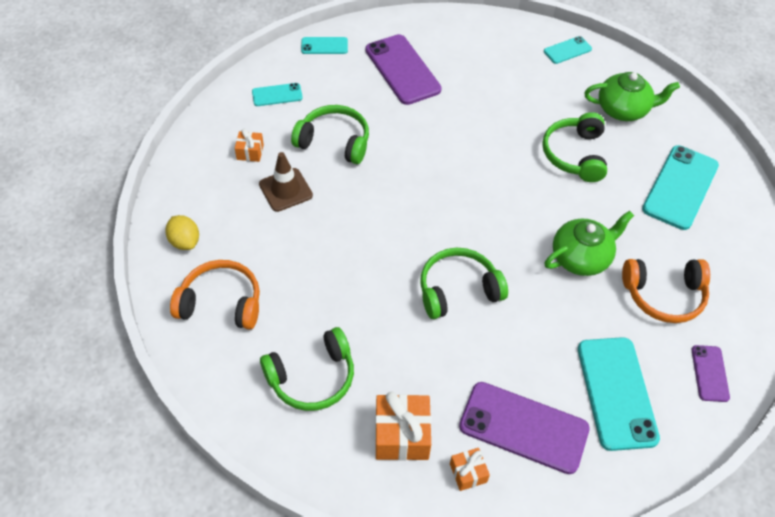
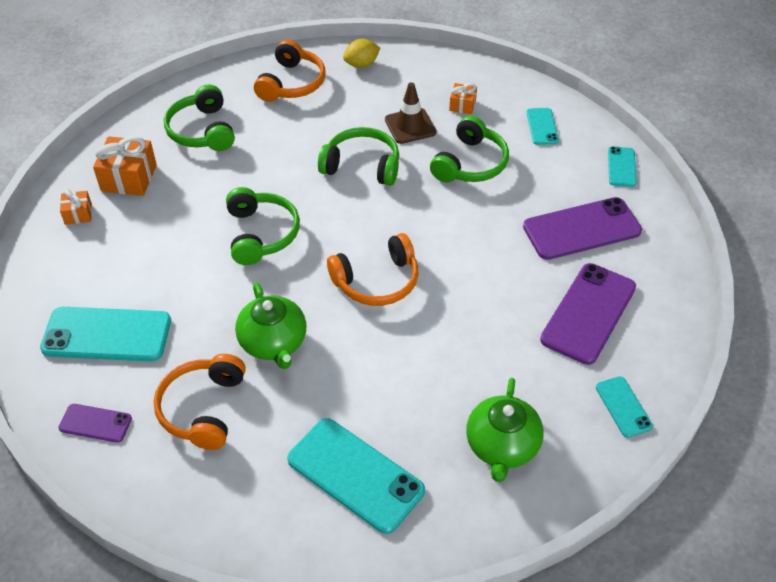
camera: 100 degrees right, 5 degrees down
(493, 194) = (377, 281): none -> orange headphones
(523, 427) = (102, 257): purple phone -> purple phone (588, 313)
(575, 155) = (426, 371): green headphones -> green headphones (362, 166)

